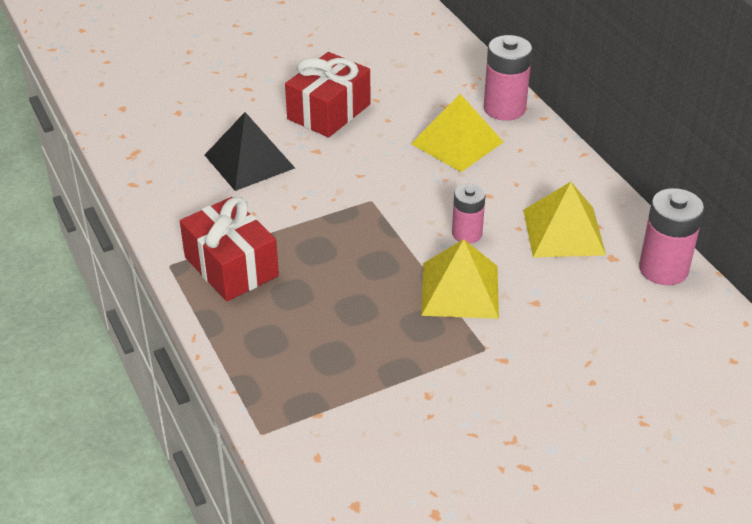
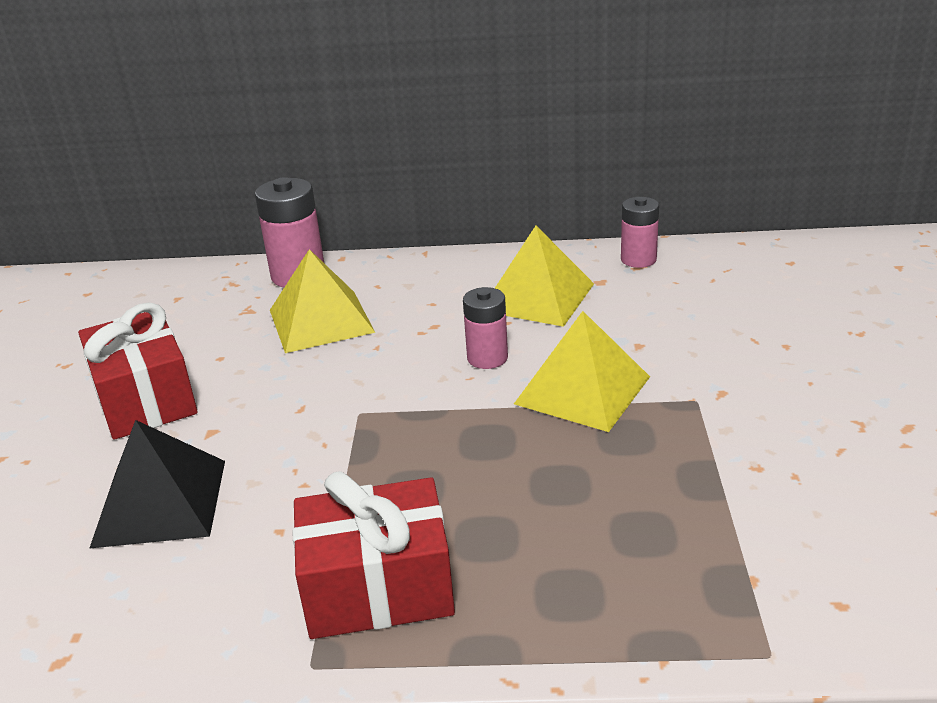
camera: 60 degrees left, 10 degrees down
(663, 269) = (638, 259): pink battery -> pink battery, size x0.64

